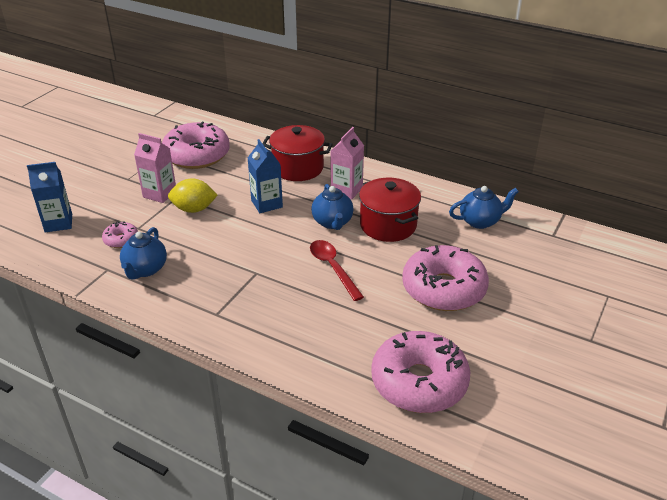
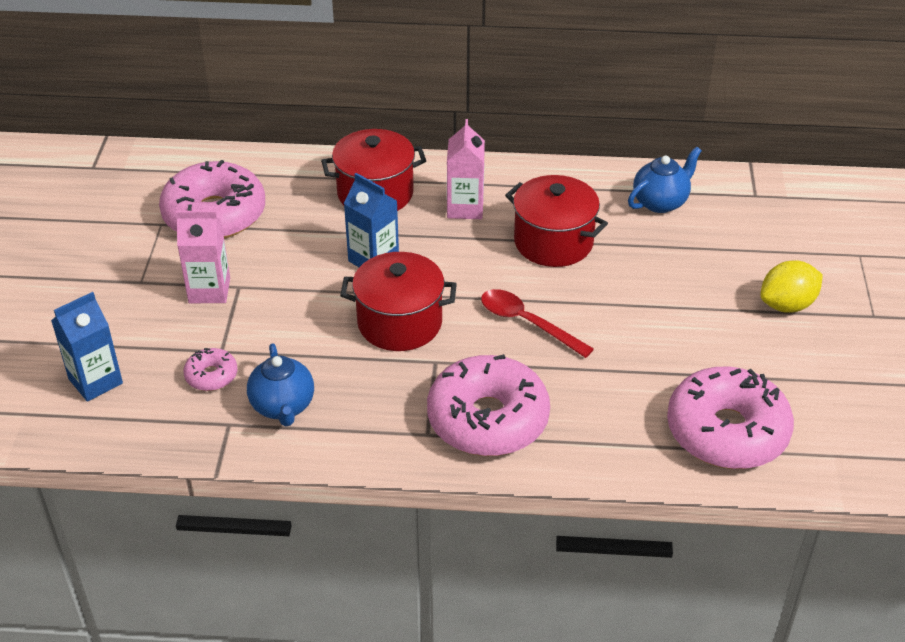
camera: 25 degrees left, 5 degrees up
(194, 209) = (278, 298): yellow lemon -> yellow lemon (787, 305)
(253, 244) = (400, 323): none -> red pot
(332, 222) = (480, 260): blue teapot -> none
(443, 289) = (677, 306): pink donut -> pink donut (488, 419)

